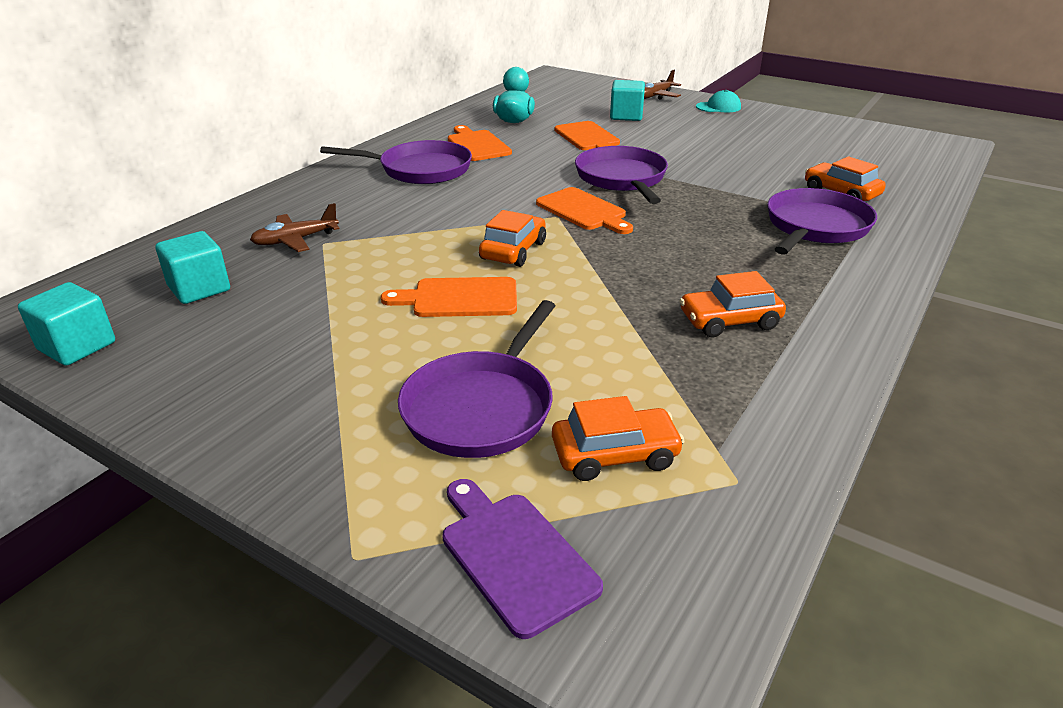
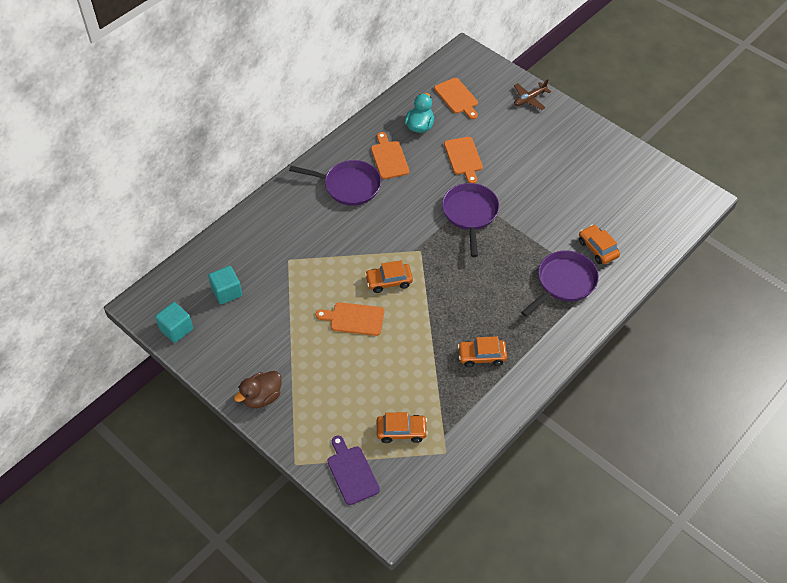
camera: 10 degrees right, 20 degrees up
(264, 433) = (262, 397): none -> brown duck
(295, 240) = (273, 254): brown plane -> none
(482, 407) = (352, 396): purple pan -> none
(513, 250) = (389, 281): orange car -> orange car turned 135 degrees counterclockwise
(584, 211) = (437, 247): orange cutting board -> orange cutting board (457, 97)
(626, 116) = (499, 129): turquoise cube -> none
(718, 107) = (569, 123): turquoise cap -> none

